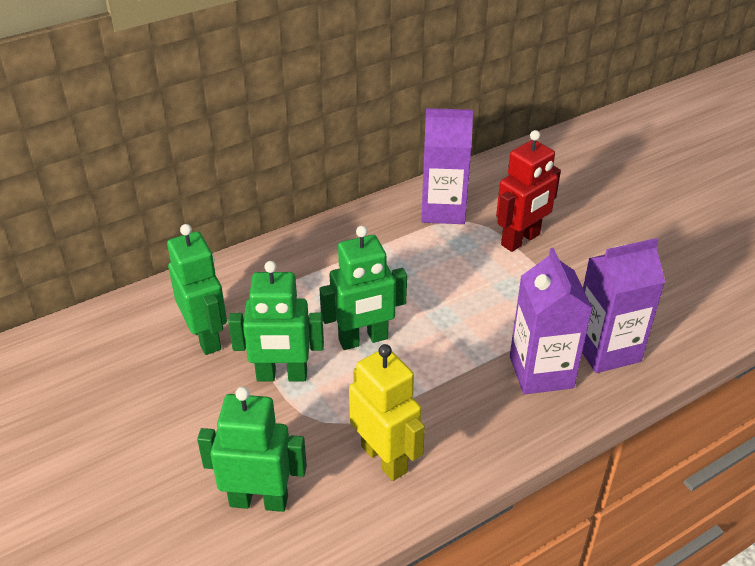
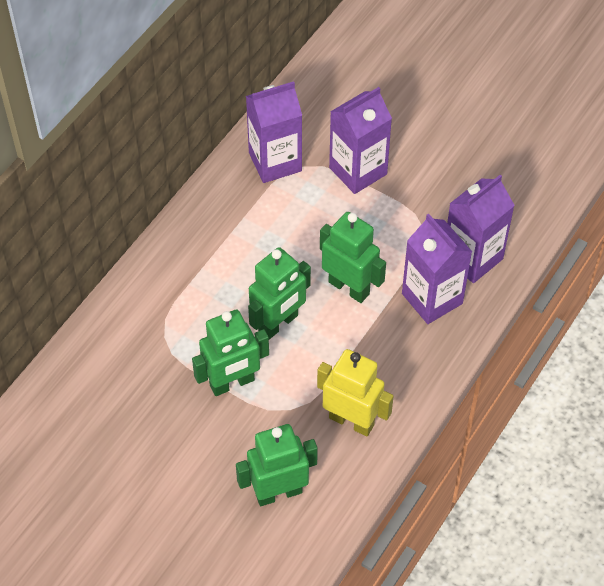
camera: 25 degrees left, 15 degrees up
(206, 337) = (147, 373): green robot -> green robot (349, 287)
(521, 240) = (358, 171): red robot -> purple carton

